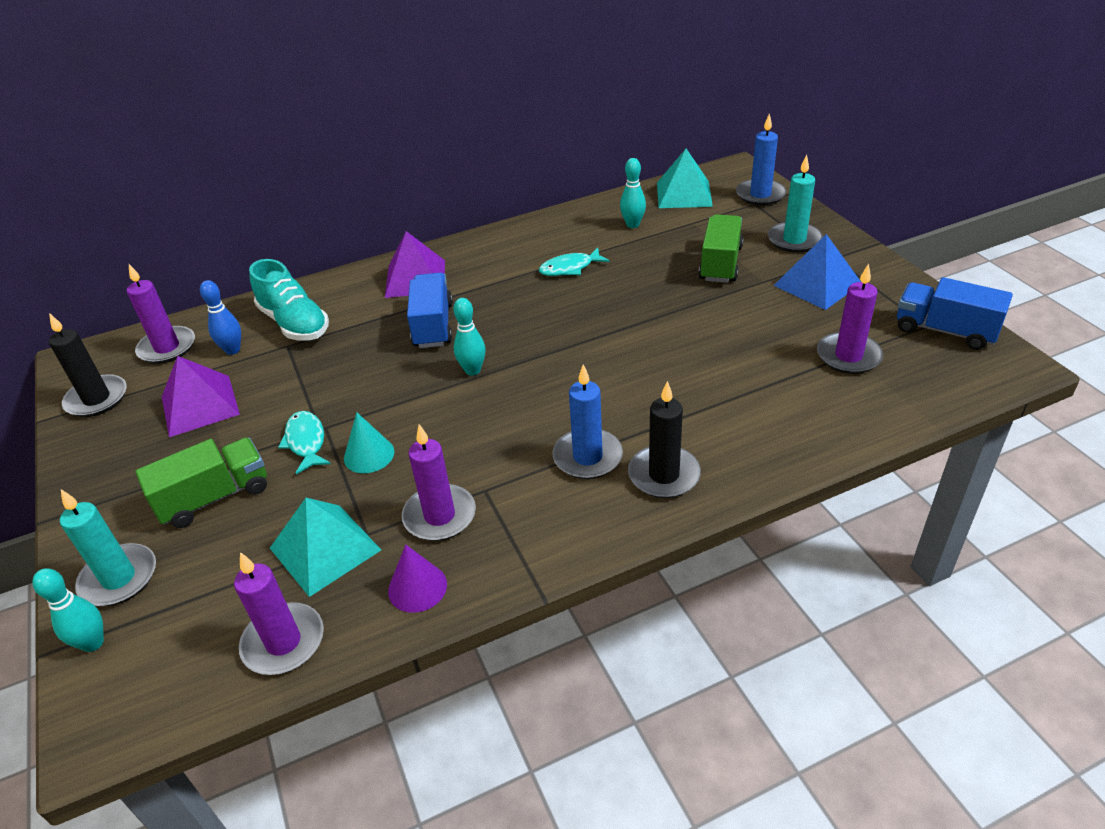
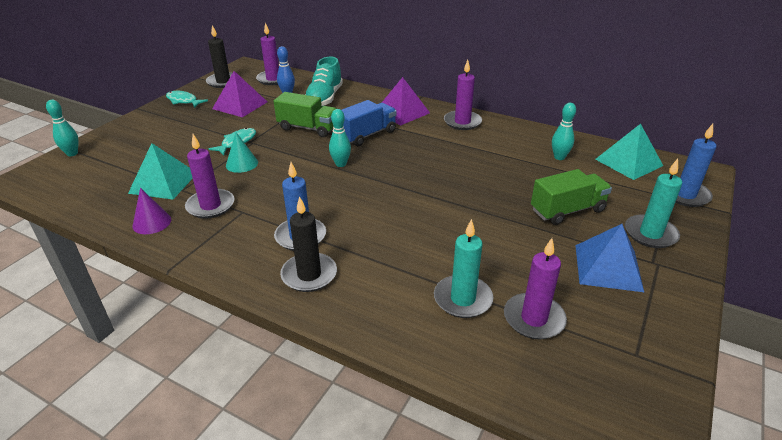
camera: 50 degrees right, 5 degrees down
(119, 578) = (113, 141): turquoise candle -> turquoise candle (463, 299)
(215, 497) = (179, 138): green truck -> green truck (308, 128)
(283, 642) = (94, 200): purple candle -> purple candle (462, 122)
(570, 268) = (478, 154): turquoise fish -> turquoise fish (183, 101)
(945, 331) = (643, 370): blue truck -> none

